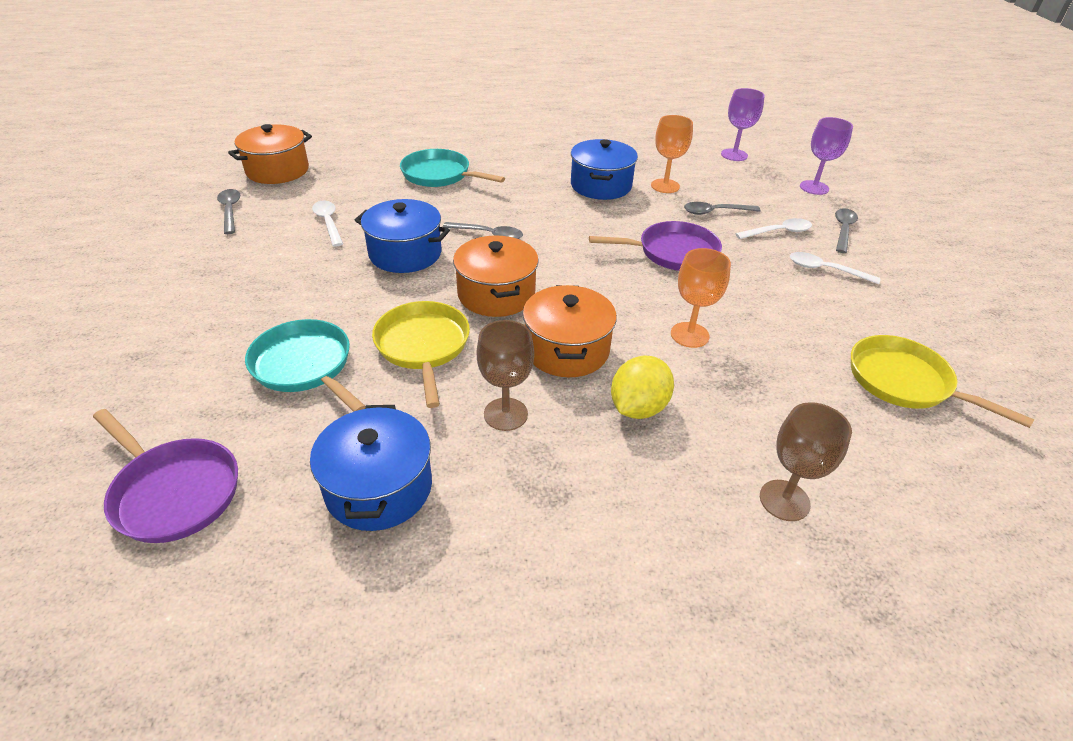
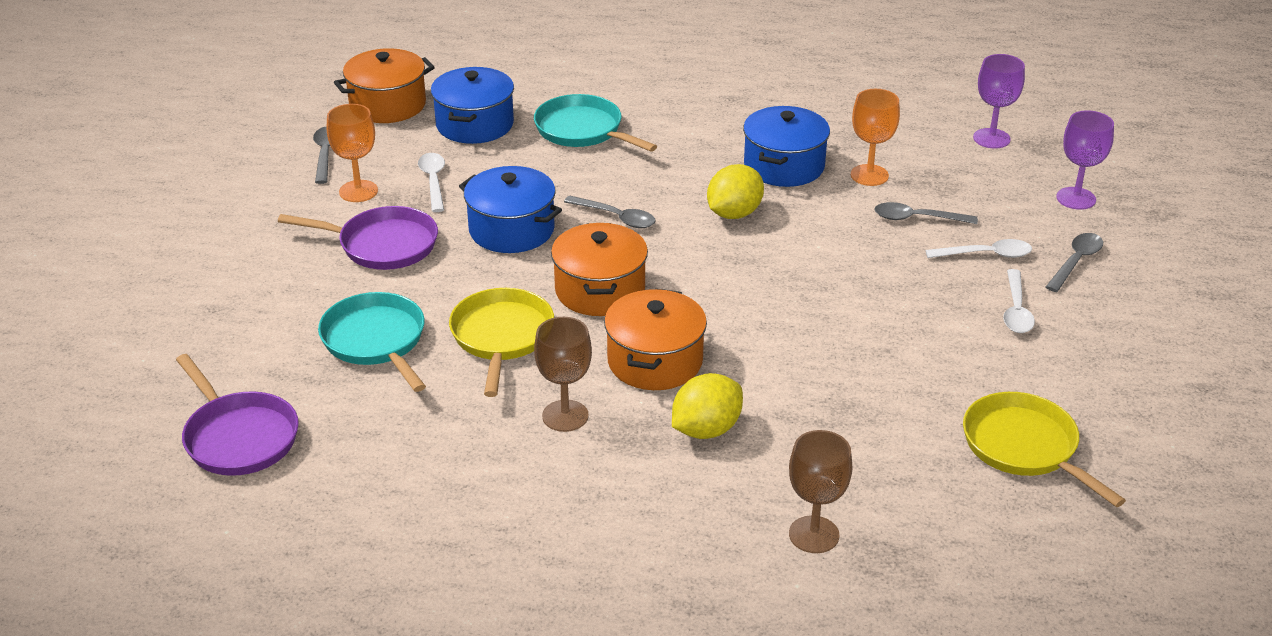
camera: 15 degrees right, 5 degrees down
(379, 487) = (422, 462): blue pot -> blue pot (475, 124)
(579, 222) = (734, 213): none -> yellow lemon
(672, 252) = (832, 265): purple pan -> purple pan (382, 245)
(689, 335) = (802, 364): orange goblet -> orange goblet (358, 191)
(825, 270) = (1016, 310): white spoon -> white spoon turned 120 degrees counterclockwise

